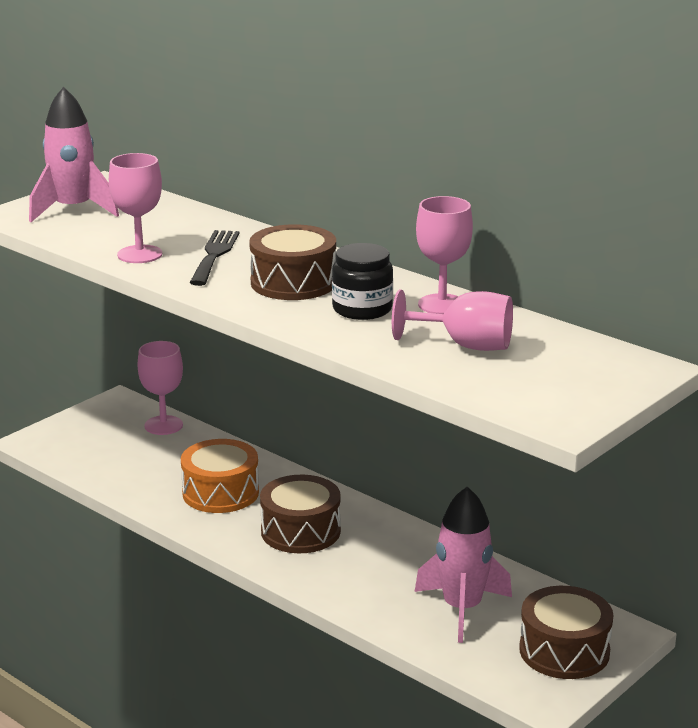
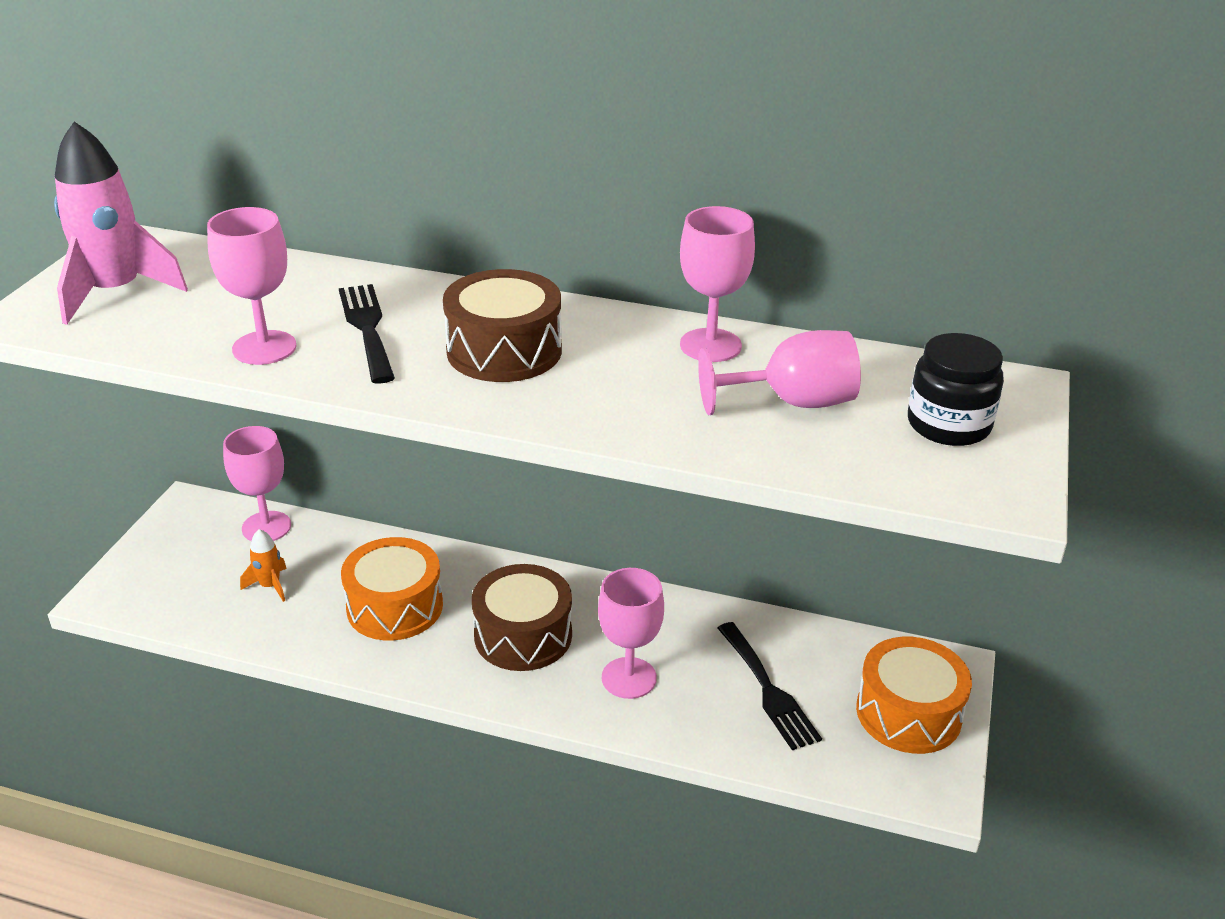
camera: 25 degrees left, 10 degrees up
(142, 460) = (270, 586): none -> orange rocket
(360, 575) = (629, 678): none -> pink goblet
(362, 309) = (623, 374): black jar -> black jar (948, 425)
(462, 609) = (768, 690): pink rocket -> black fork
(564, 651) = (908, 713): brown drum -> orange drum

